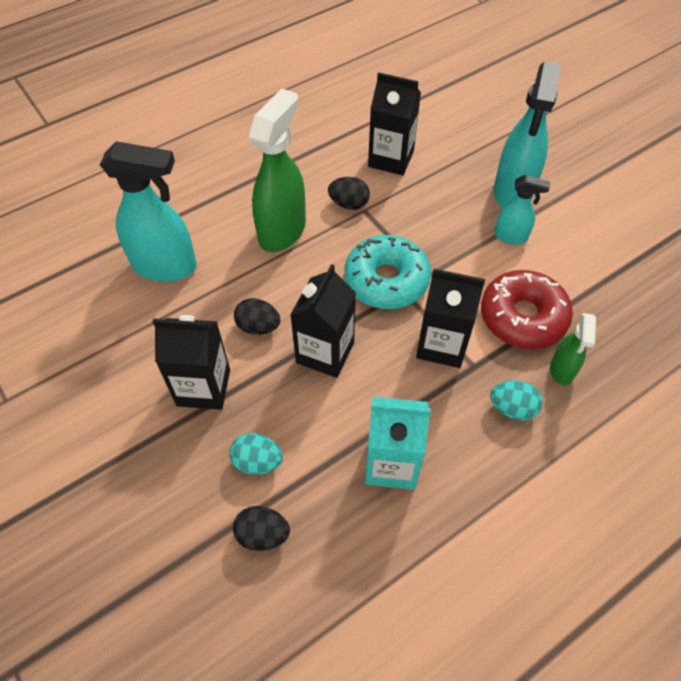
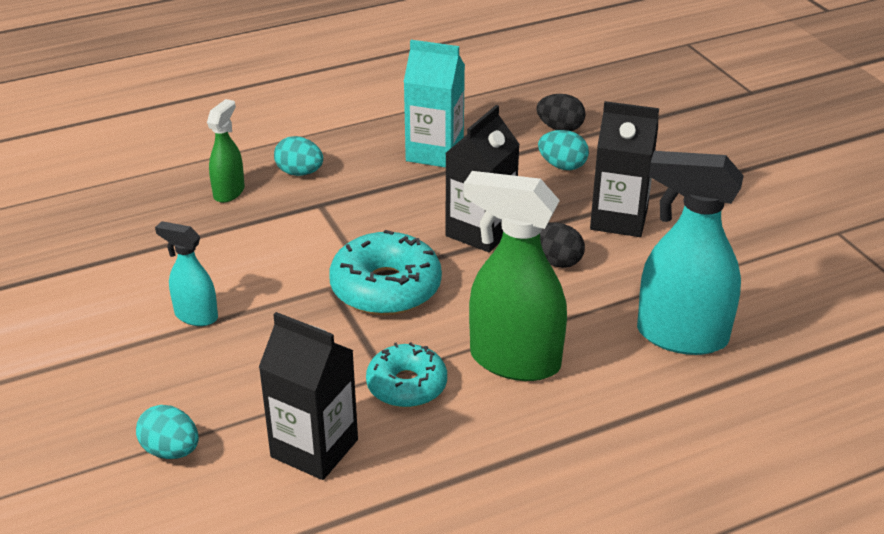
camera: 170 degrees left, 20 degrees down
(282, 231) = (513, 361): green spray bottle -> green spray bottle turned 75 degrees clockwise
(349, 204) = (407, 385): black egg -> turquoise donut
(442, 345) = (346, 224): black carton -> none
(470, 147) = (171, 451): none -> turquoise egg
(512, 192) = (152, 372): turquoise spray bottle -> none
(522, 317) = (240, 236): red donut -> none

